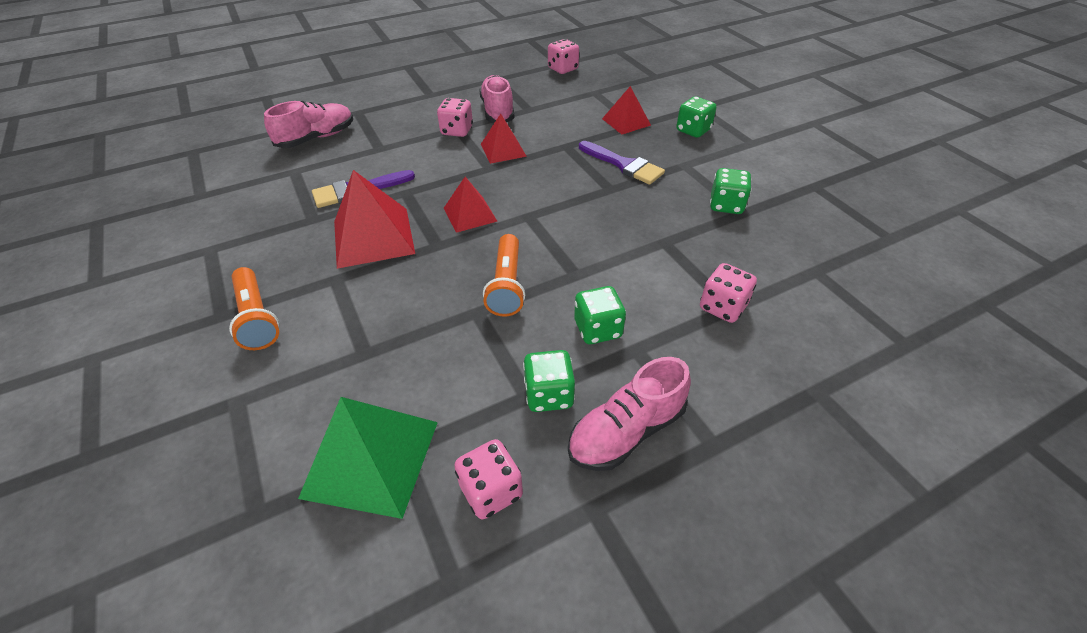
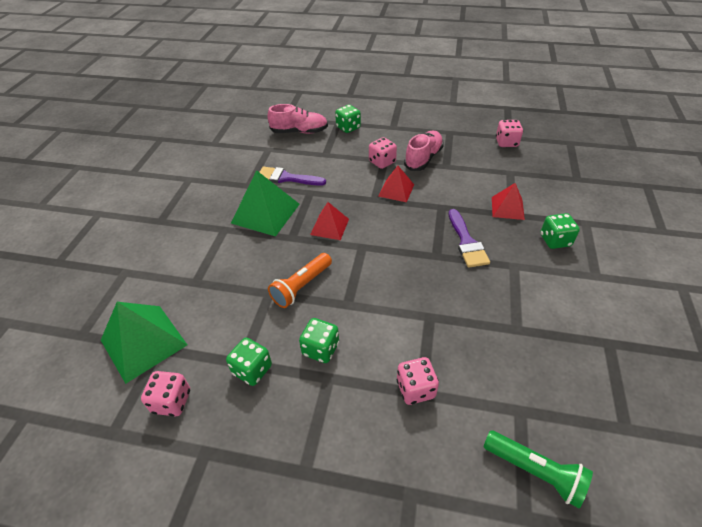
camera: 40 degrees right, 0 degrees up
(257, 318) = (172, 231): orange flashlight -> none
(373, 237) = (265, 213): red pyramid -> green pyramid
(626, 431) = (267, 423): pink shoe -> none
(726, 205) = (509, 316): green dice -> green dice (348, 128)
(875, 307) = (535, 471): none -> green flashlight

